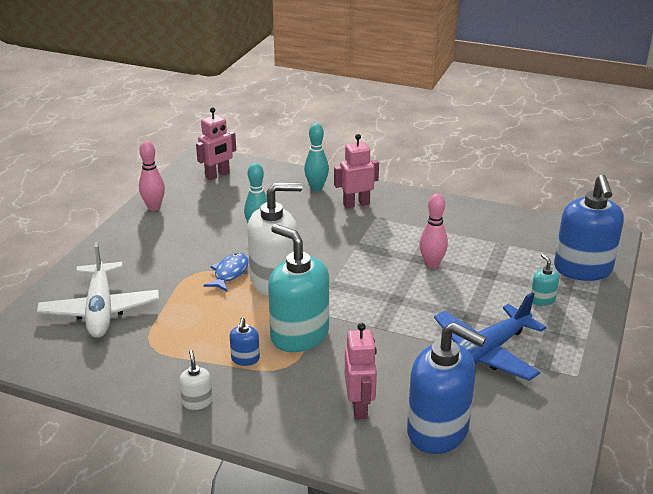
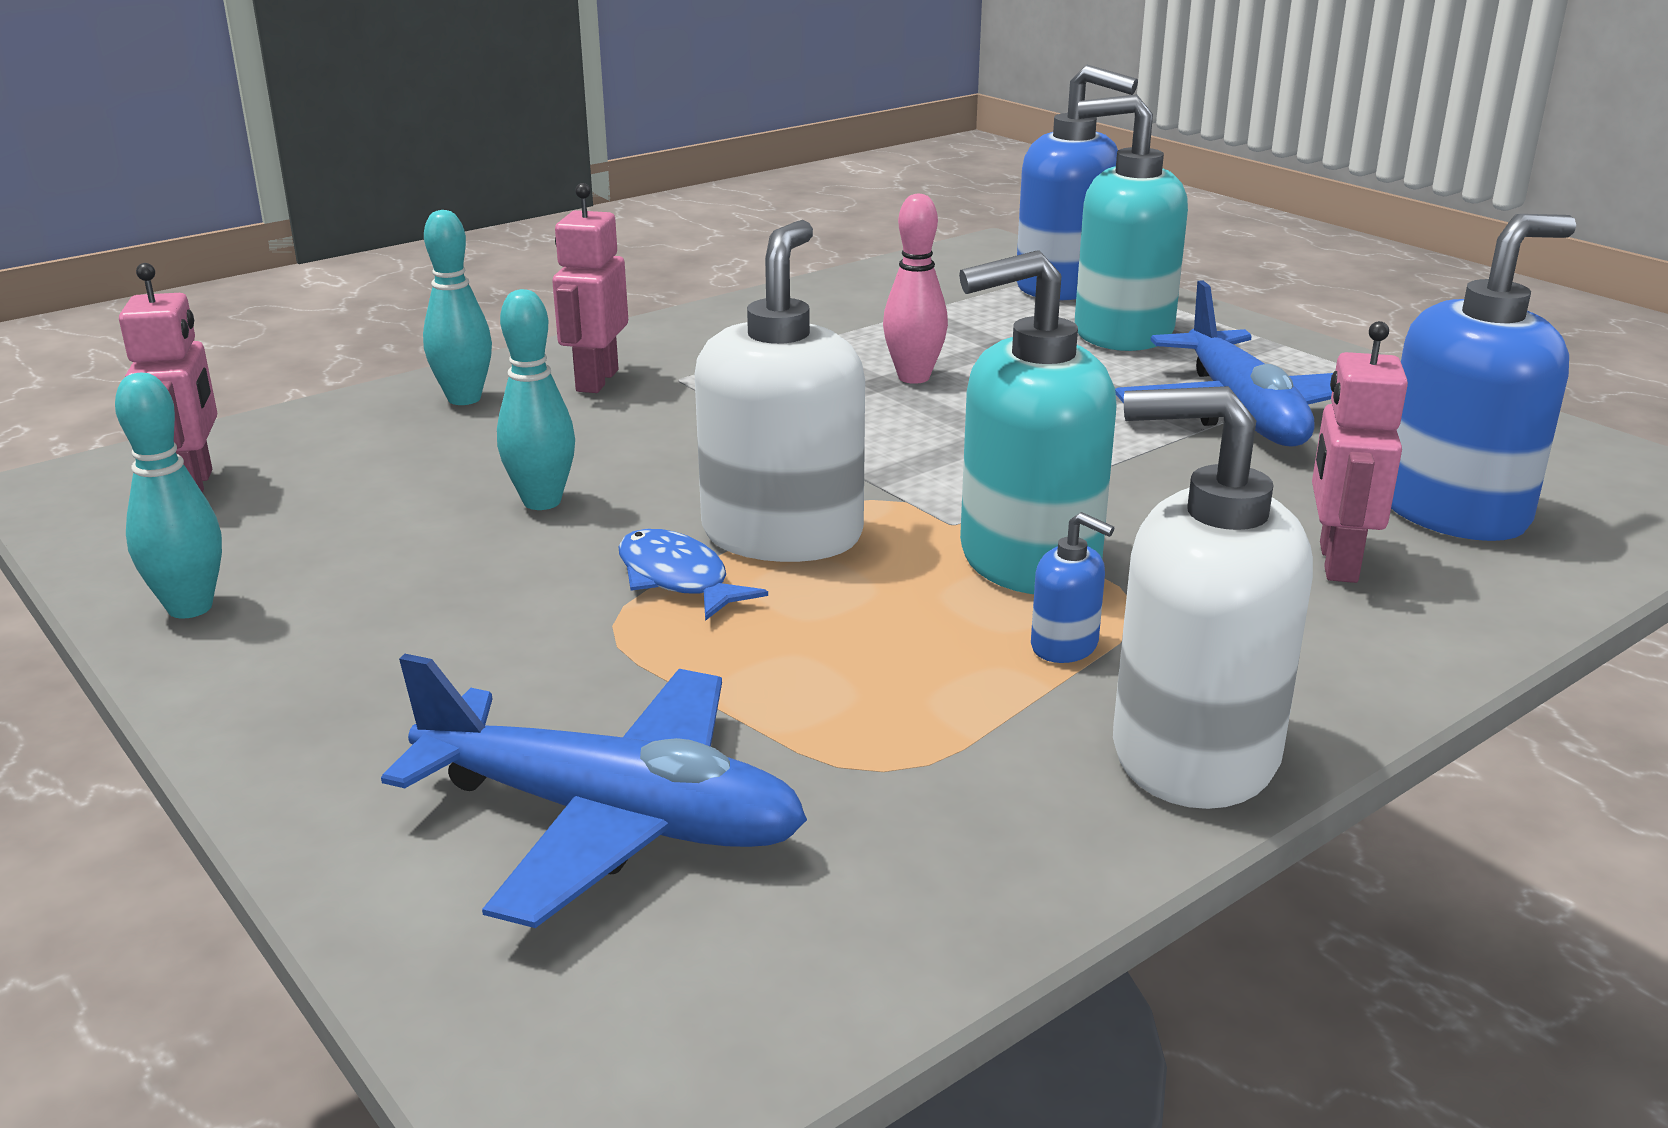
camera: 60 degrees left, 5 degrees down
(100, 310) = (612, 819): white plane -> blue plane
(154, 207) = (190, 608): pink bowling pin -> turquoise bowling pin
(197, 402) = (1193, 753): white soap dispenser -> white soap dispenser, size x2.33
(359, 407) = (1336, 562): pink robot -> pink robot turned 105 degrees counterclockwise
(542, 300) = (1122, 333): turquoise soap dispenser -> turquoise soap dispenser, size x2.33

